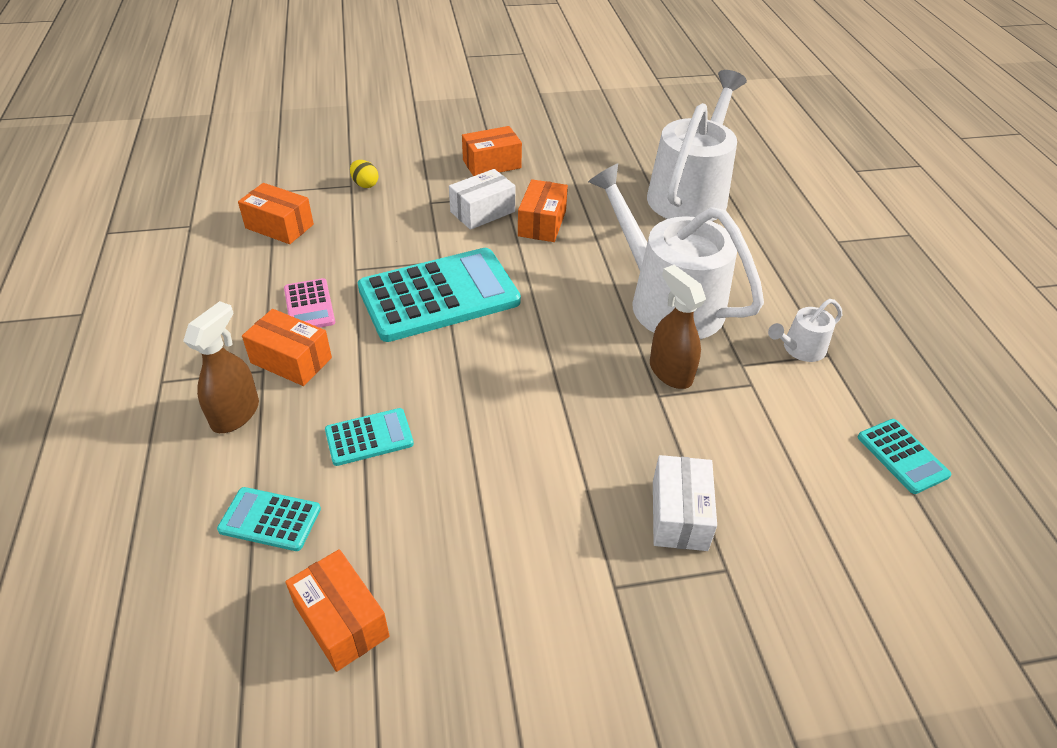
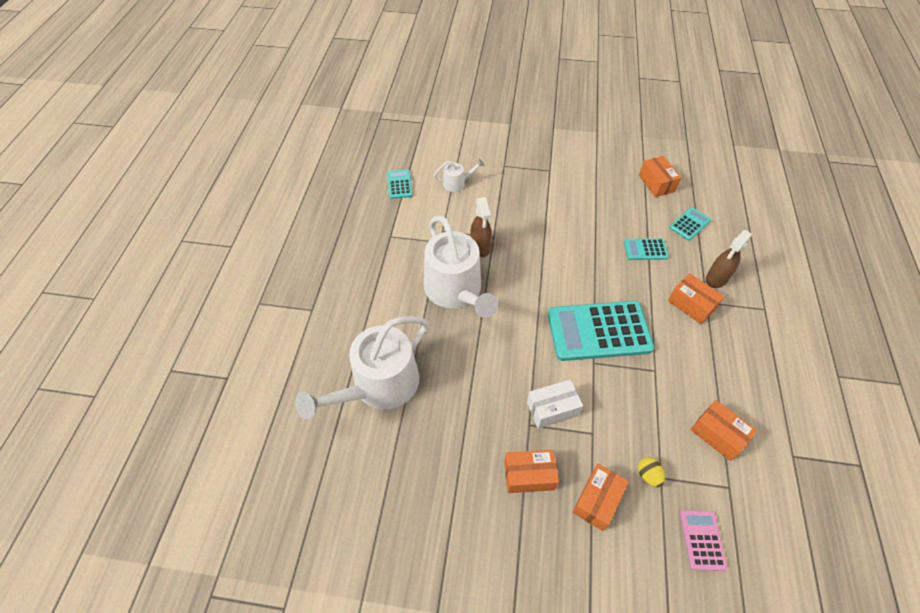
camera: 160 degrees left, 10 degrees up
(270, 519) = (689, 224): turquoise calculator -> turquoise calculator turned 75 degrees counterclockwise
(309, 306) = (684, 344): pink calculator -> pink calculator (702, 540)
(542, 223) = (510, 382): orange box -> orange box (597, 500)
(679, 515) = (512, 186): white box -> none
(800, 349) = (402, 242): white watering can -> white watering can (457, 183)

